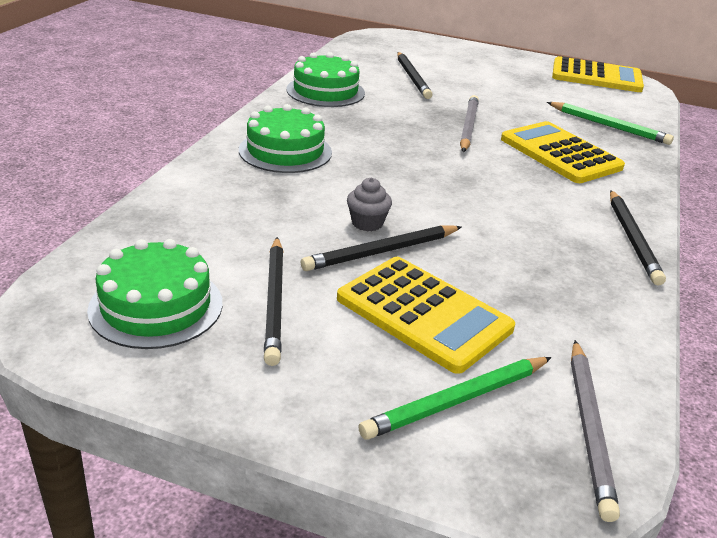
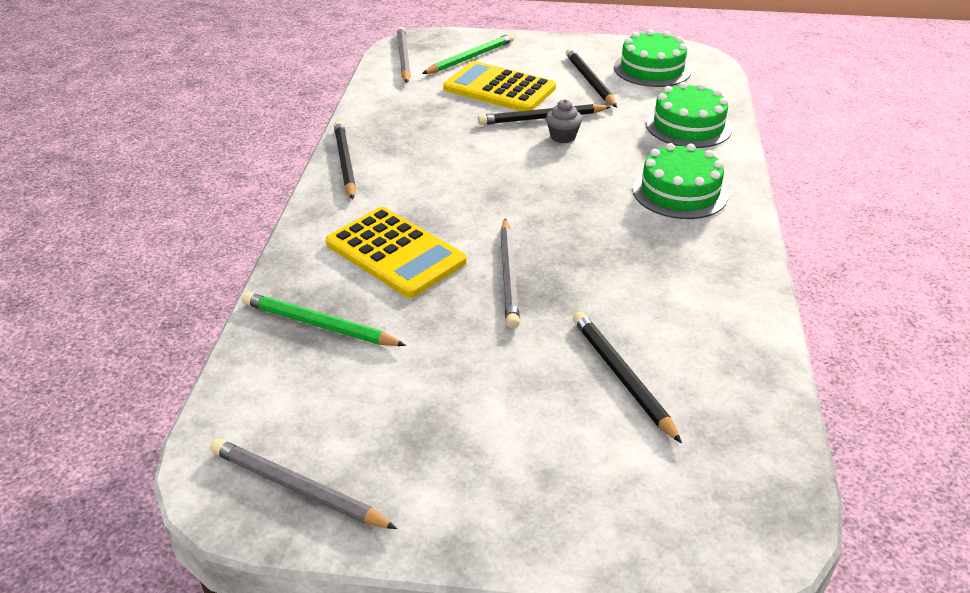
camera: 170 degrees right, 5 degrees up
(325, 91) = (717, 303): green cake -> green cake (688, 126)
(381, 252) = (541, 118): black pencil -> black pencil turned 150 degrees counterclockwise
(596, 76) = (297, 488): yellow calculator -> grey pencil

